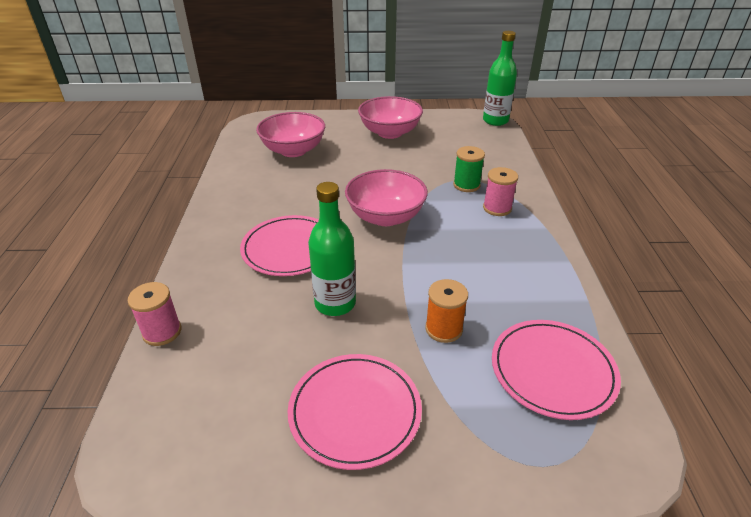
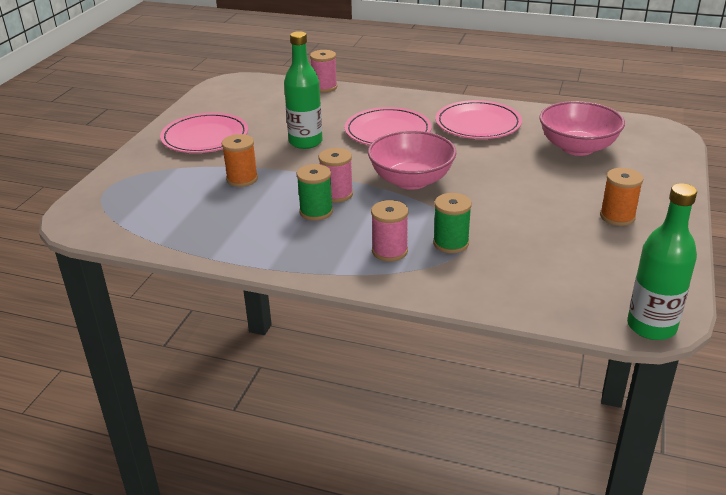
camera: 110 degrees right, 5 degrees down
(390, 132) = (617, 216): pink bowl -> orange spool
(433, 253) = (337, 194): none -> pink spool
(470, 257) = (316, 212): none -> green spool
(552, 371) = (162, 213): pink plate -> pink plate (478, 124)

